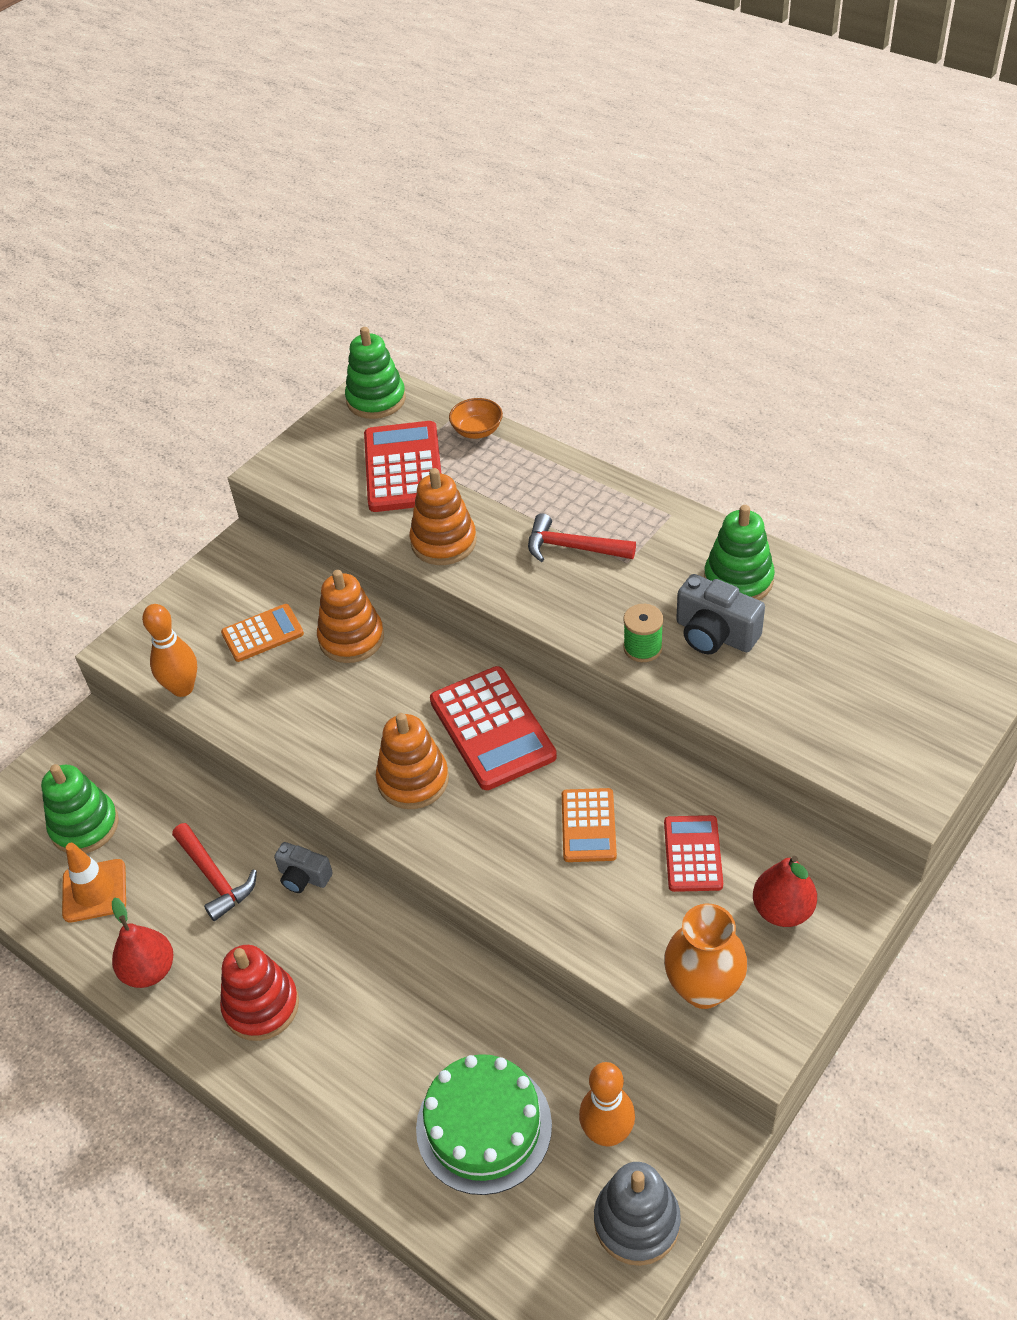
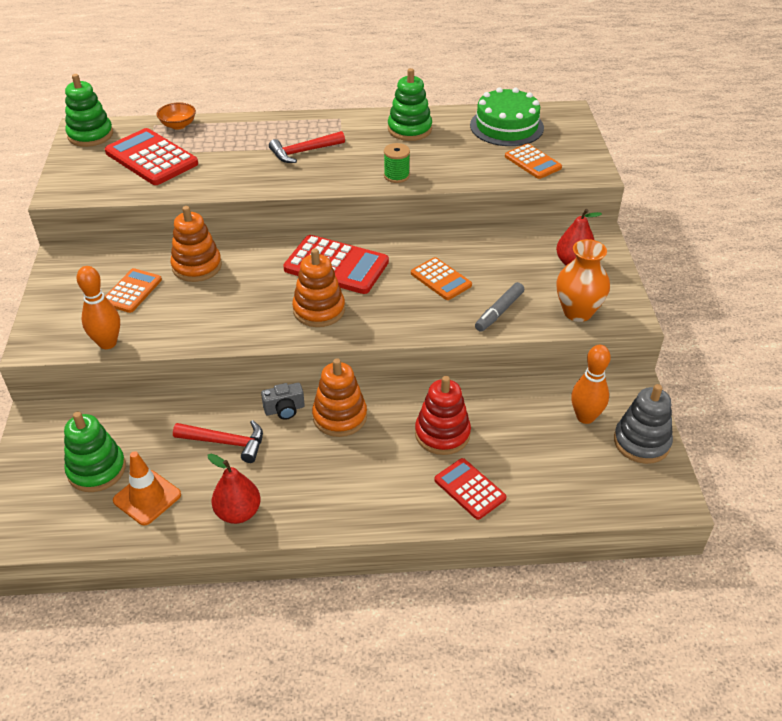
camera: 45 degrees left, 5 degrees down
(261, 1006) = (334, 483): red stacking toy -> red stacking toy (442, 434)
(443, 542) = (222, 180): orange stacking toy -> orange stacking toy (340, 416)
(484, 1126) = (524, 454): green cake -> green cake (506, 126)
(607, 920) = (499, 312): none -> grey marker
(693, 854) = (506, 263): red calculator -> red calculator (469, 489)
(715, 634) = (426, 155): grey camera -> none
(844, 727) = (532, 162): none -> orange calculator

